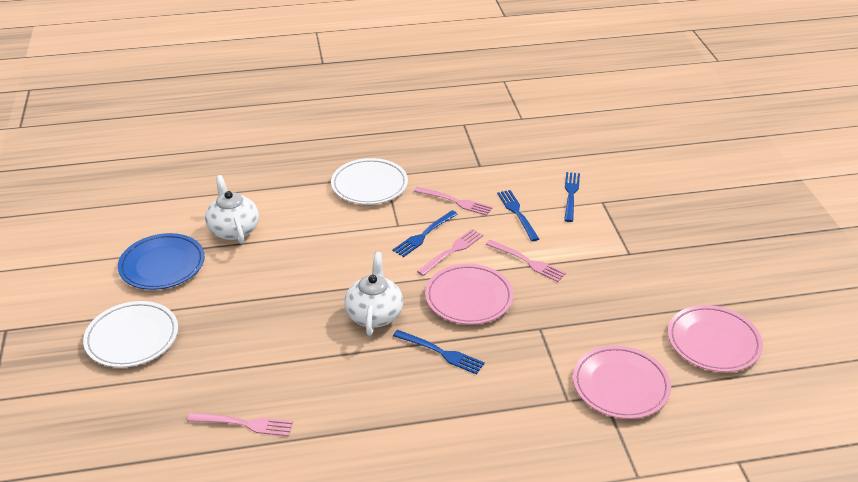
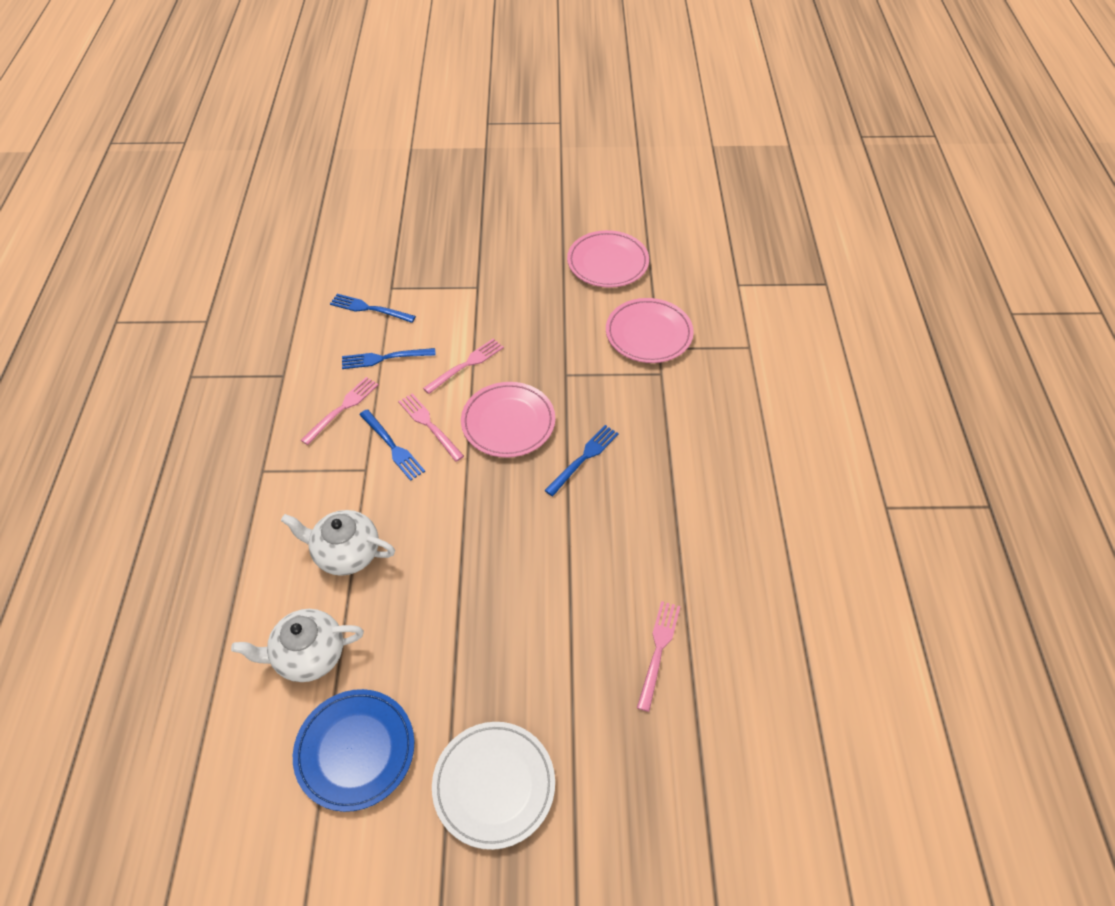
camera: 80 degrees left, 15 degrees up
(369, 185) = (274, 489): white plate -> none
(374, 314) = (514, 510): white teapot -> white teapot (346, 553)

